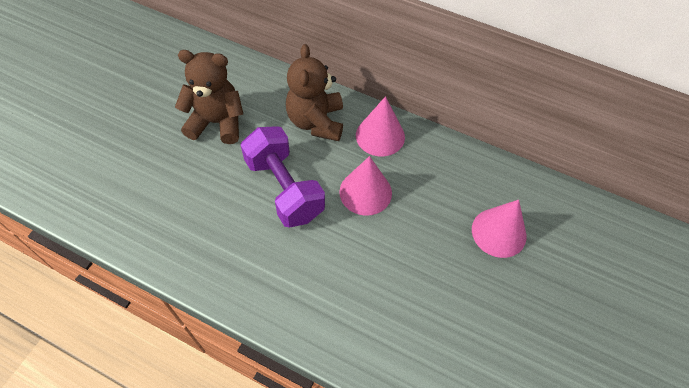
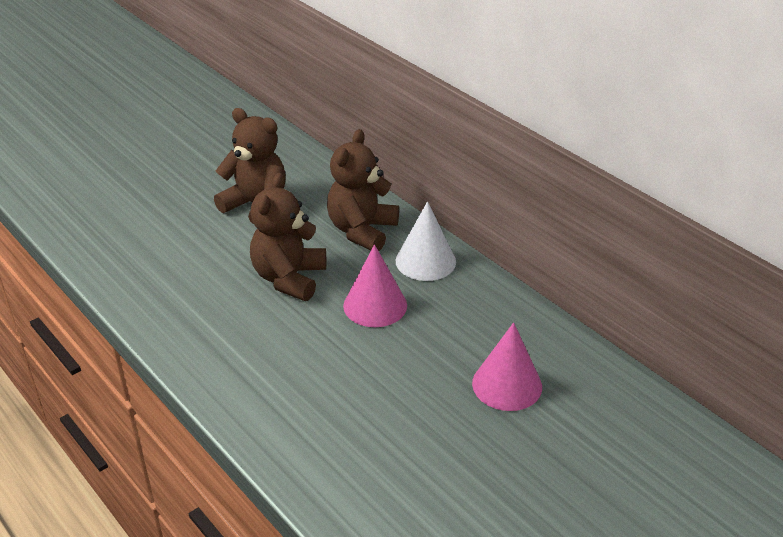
camera: 25 degrees right, 20 degrees down
(284, 189) = (289, 278): purple dumbbell -> brown teddy bear
(380, 136) = (425, 261): pink cone -> white cone

